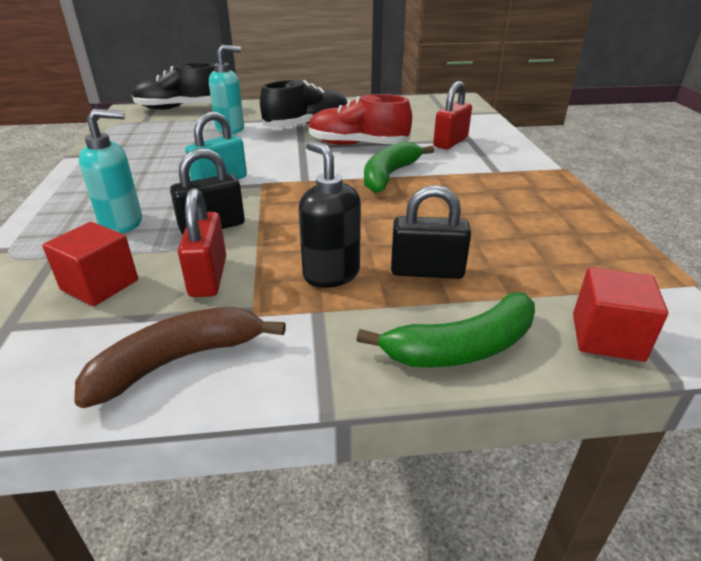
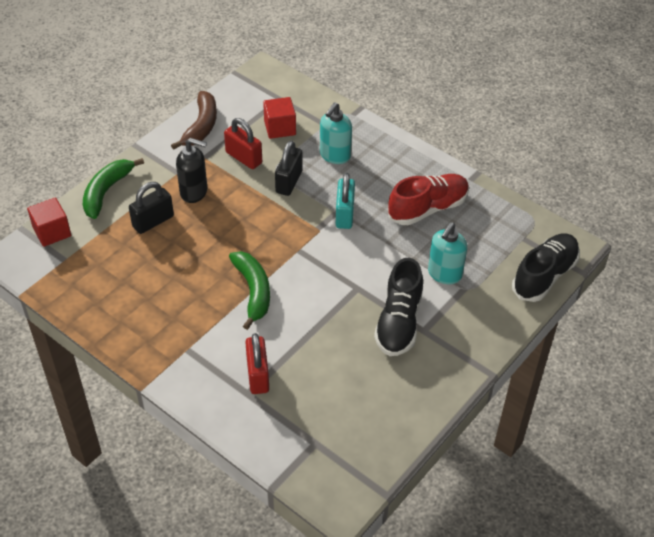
camera: 135 degrees right, 15 degrees up
(357, 145) = (321, 318): red shoe -> red shoe (428, 208)

